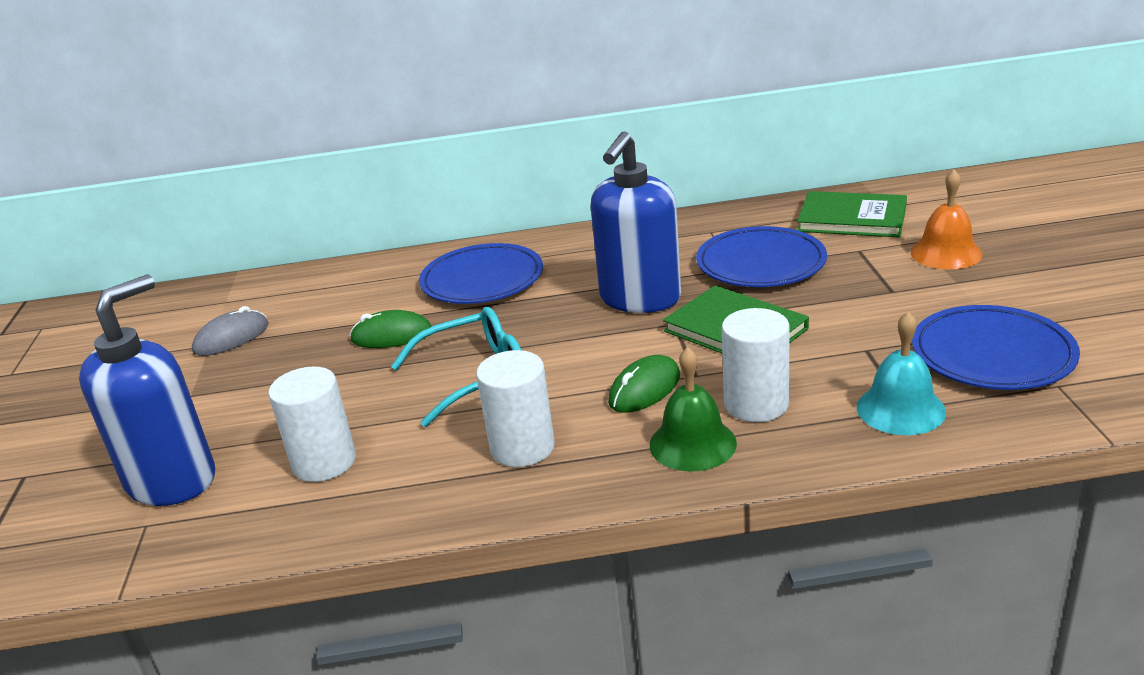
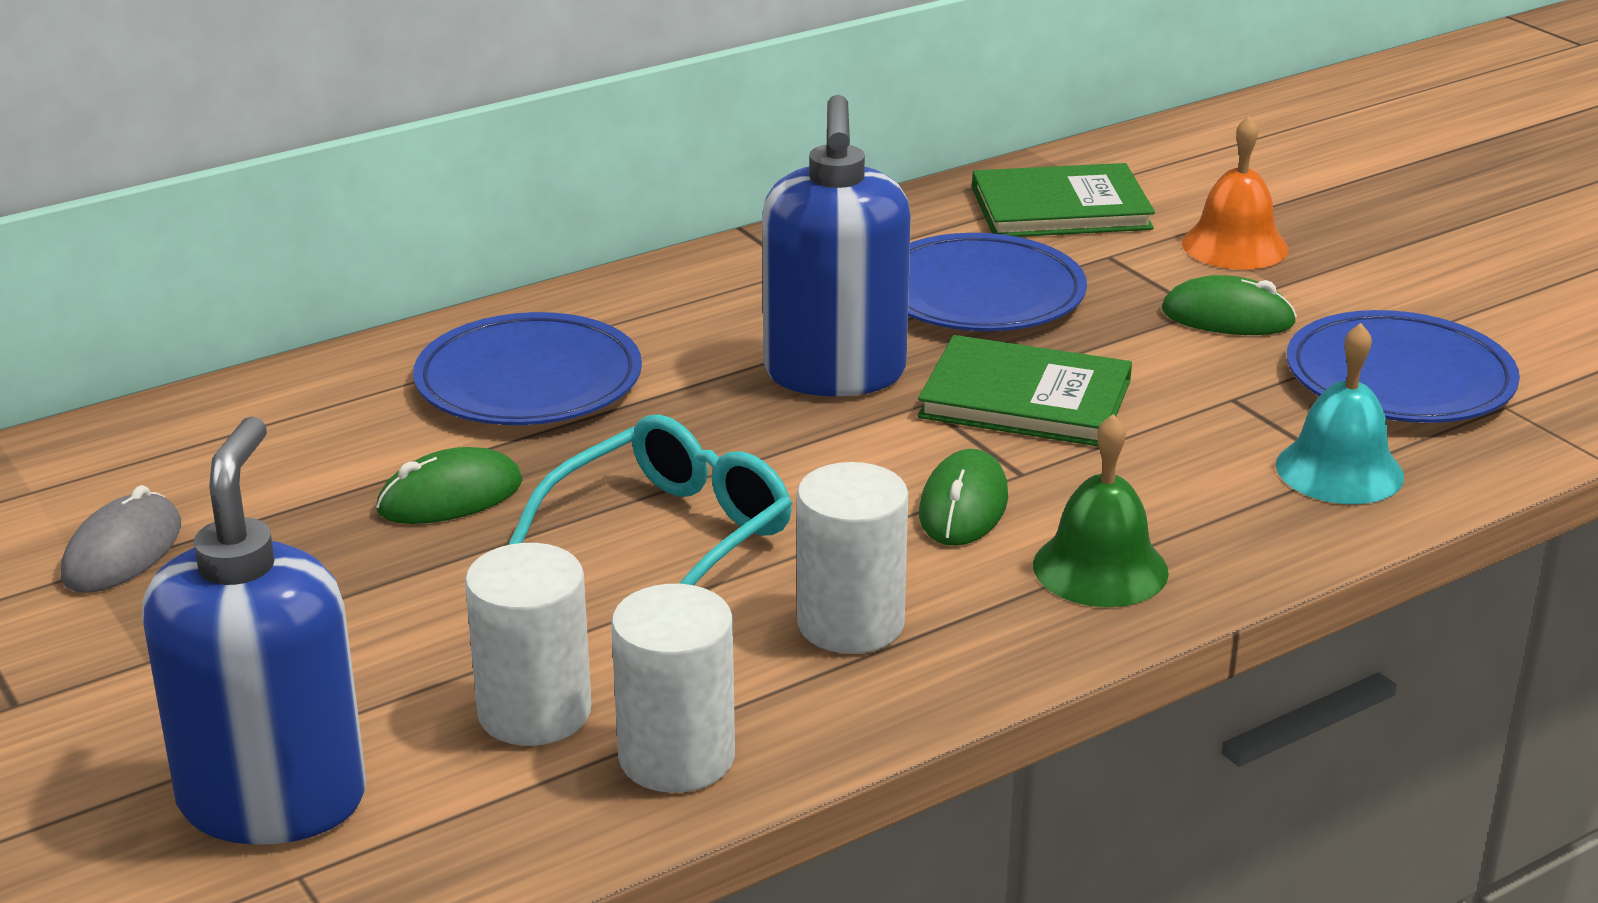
camera: 30 degrees left, 0 degrees up
(756, 404) = (1144, 498): white cylinder -> white cylinder (676, 757)
(904, 297) = (1227, 317): none -> green mouse

